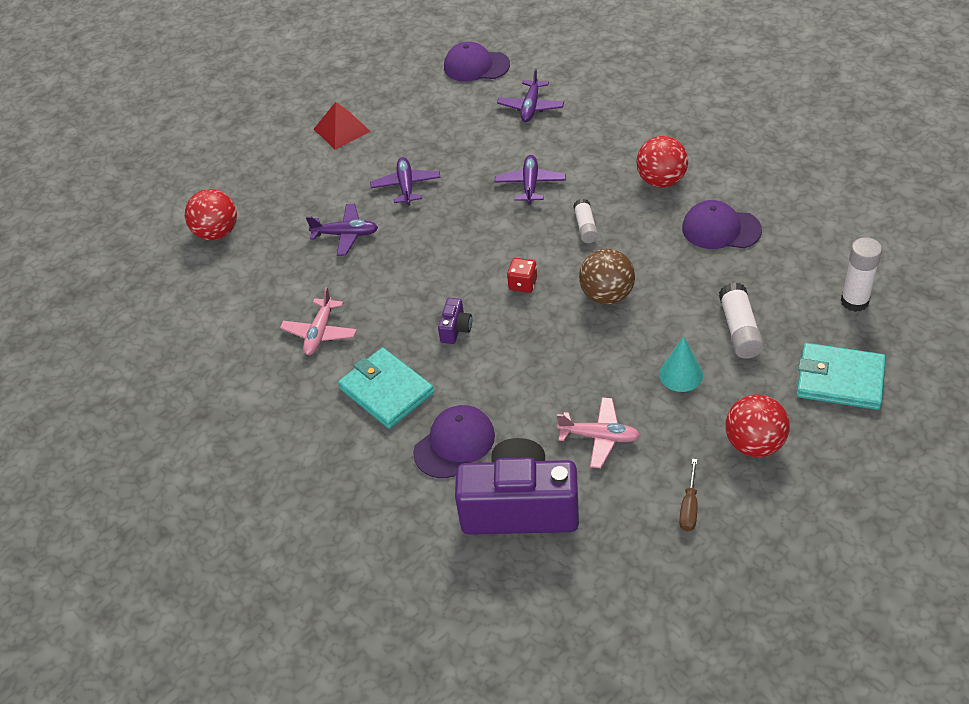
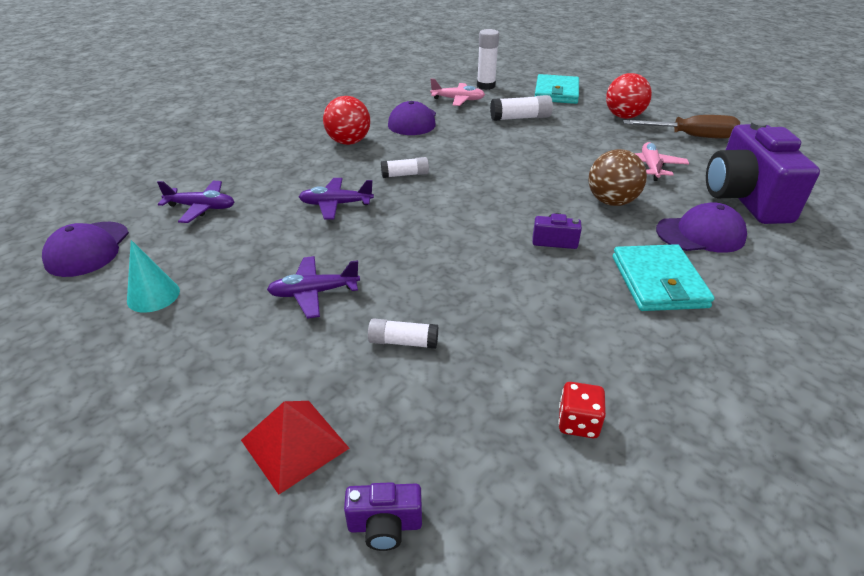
camera: 100 degrees left, 10 degrees down
(217, 233) = (385, 525): red ball -> purple camera
(320, 333) = (591, 347): pink plane -> pink plane (458, 100)
(341, 130) = (154, 373): red pyramid -> red pyramid (294, 444)
(346, 234) = (403, 342): purple plane -> white glue stick
(386, 391) = (658, 282): turquoise wallet -> turquoise wallet turned 45 degrees counterclockwise
(454, 443) = (700, 234): purple cap -> purple cap turned 135 degrees clockwise
(523, 284) = (484, 205): red dice -> red dice (578, 423)
(607, 295) = (493, 165): brown ball -> brown ball (611, 202)
(681, 374) = (572, 137): turquoise cone -> turquoise cone (153, 295)
(689, 507) = (692, 136): brown screwdriver -> brown screwdriver, size x1.85

